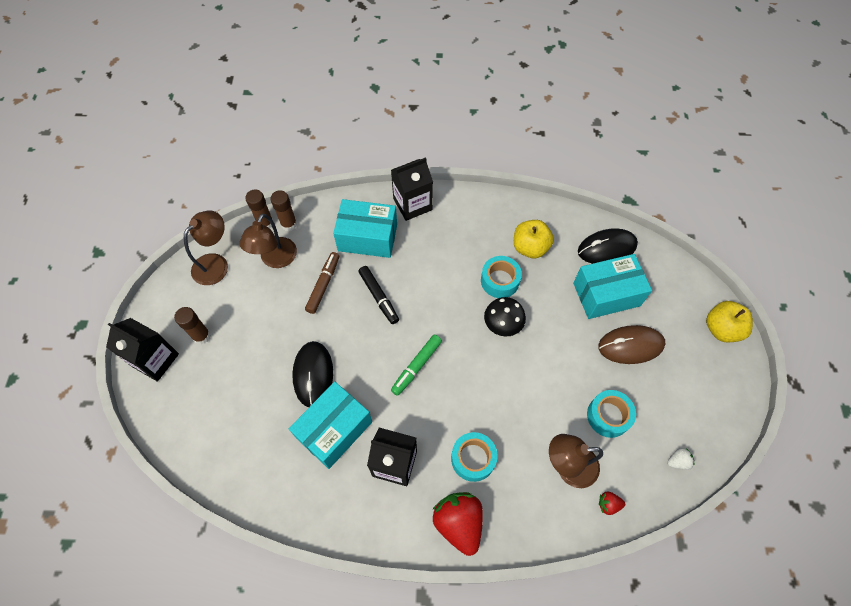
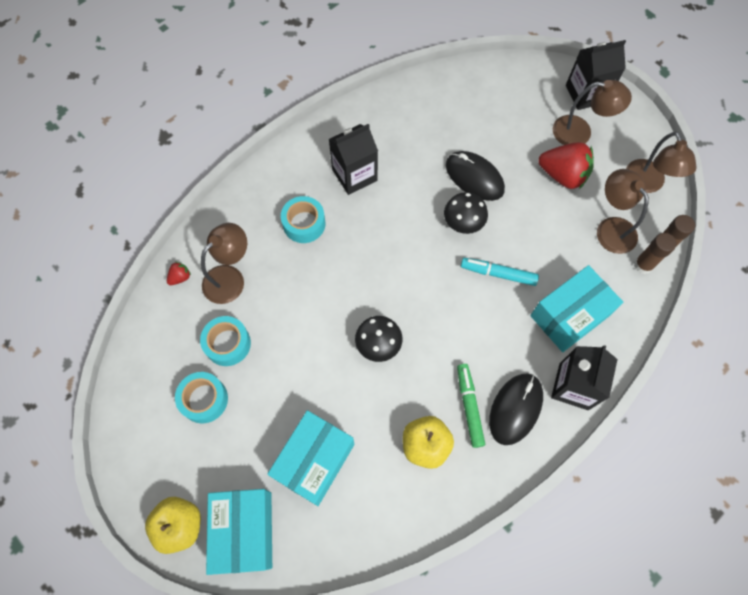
camera: 135 degrees right, 5 degrees up
(202, 336) = (580, 132): brown glue stick -> brown lamp
(323, 285) = (550, 243): brown marker -> none
(334, 430) = (417, 159): turquoise box -> turquoise box (244, 531)
(360, 350) = (463, 222): none -> black mushroom
(378, 297) = (498, 273): black marker -> turquoise marker
(416, 366) = (409, 248): green marker -> green marker (469, 406)
(459, 523) = (276, 179): red strawberry -> red strawberry (563, 175)
(500, 281) = (419, 383): turquoise tape -> turquoise tape (204, 399)
(607, 248) = (354, 518): black mouse -> black mouse (515, 409)
(630, 345) = (254, 426): brown mouse -> none
(678, 461) = (146, 356): white strawberry -> none

